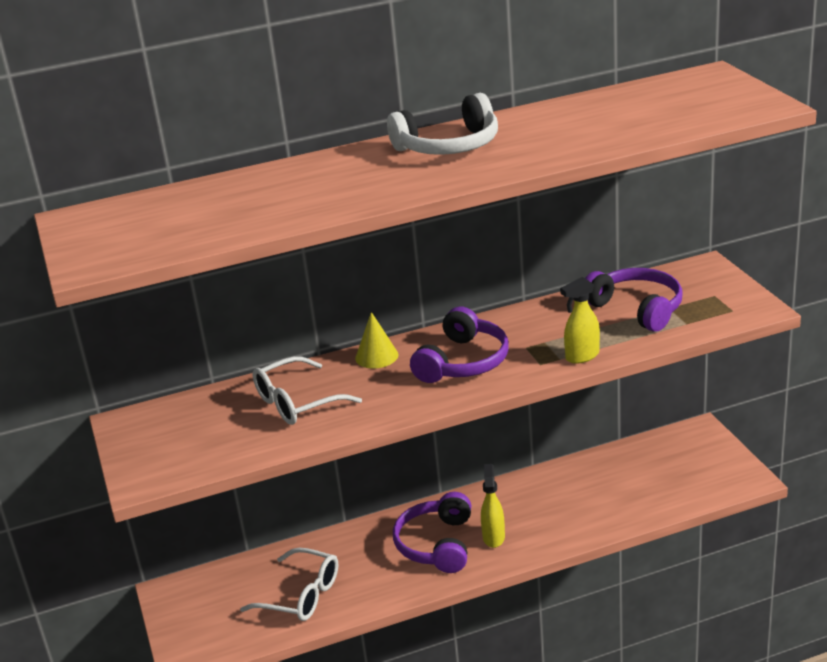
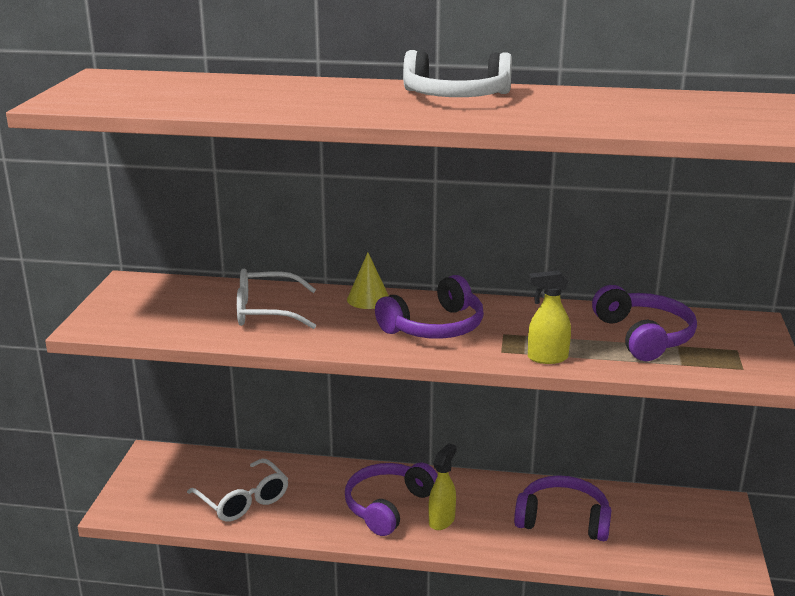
camera: 25 degrees right, 5 degrees down
(590, 494) = (563, 520): none -> purple headphones

